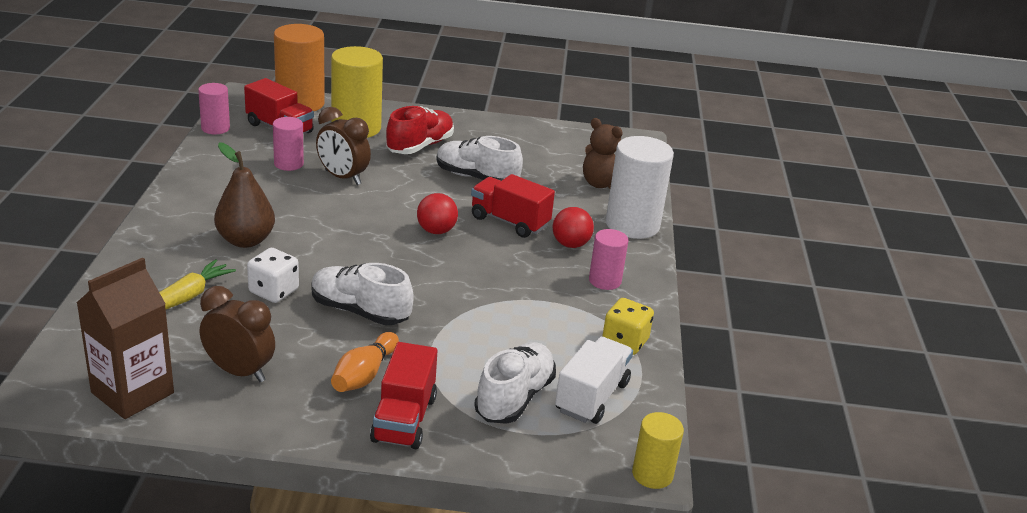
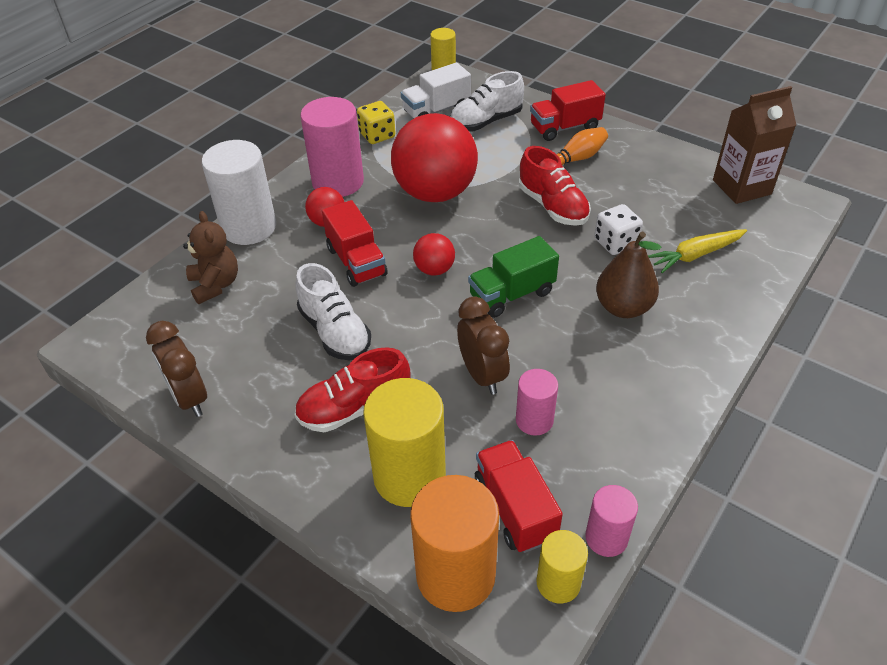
camera: 145 degrees left, 15 degrees up
(238, 110) = (558, 583): none -> yellow cylinder
(239, 372) = (663, 183): brown clock -> brown clock (189, 398)
(353, 228) = (512, 294): none -> green truck
(360, 311) = (553, 206): white shoe -> red shoe
(404, 419) = (564, 127): red truck -> red truck turned 150 degrees counterclockwise
(496, 294) = (435, 193): none -> red ball
(605, 281) = (338, 182): pink cylinder -> pink cylinder, size x1.82

